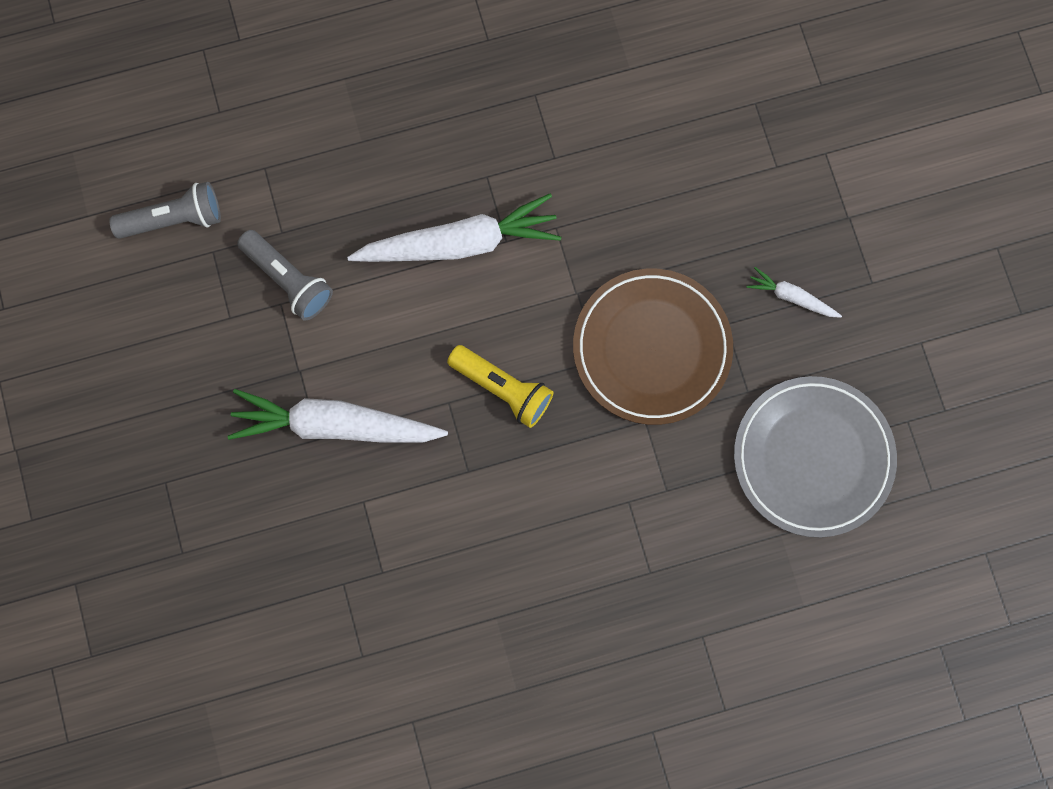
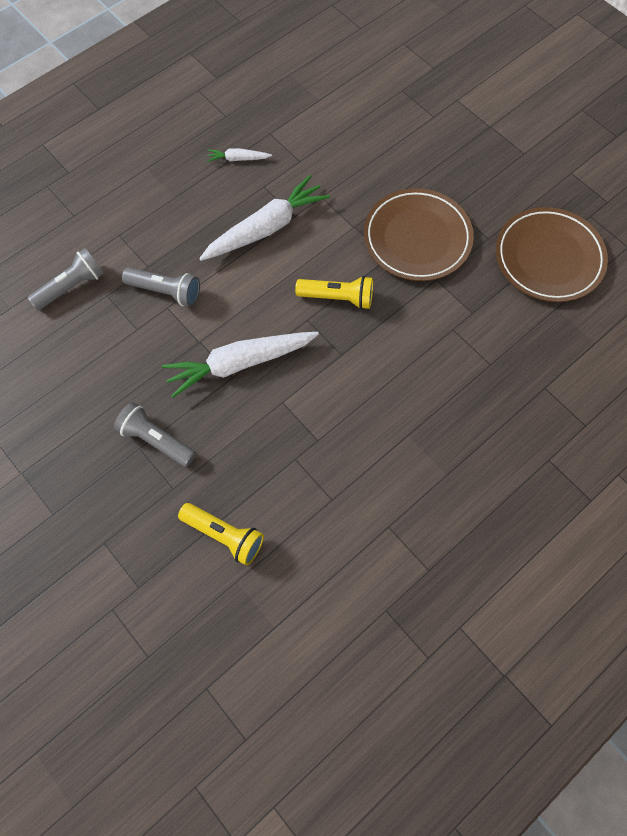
camera: 25 degrees left, 10 degrees down
(188, 481) = (156, 440): none -> grey flashlight
(215, 640) = (224, 535): none -> yellow flashlight
(791, 297) = (483, 178): white carrot -> white carrot (238, 159)
(813, 458) = (548, 258): grey plate -> brown plate

